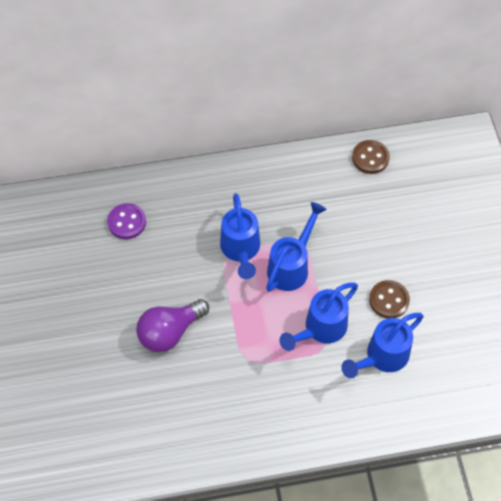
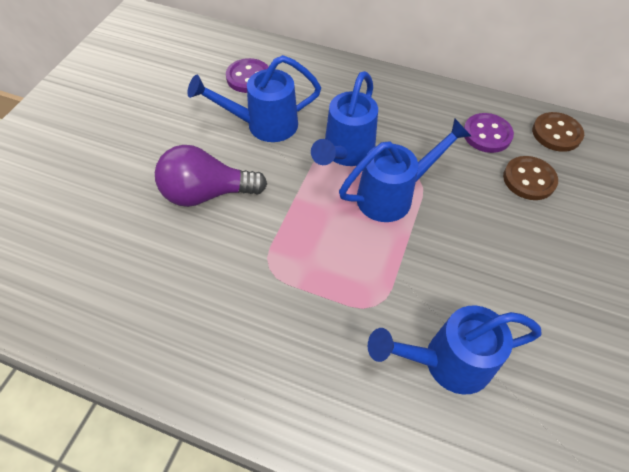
camera: 30 degrees right, 5 degrees down
(320, 329) = (383, 282): blue watering can -> blue watering can (263, 125)
(325, 183) = (487, 134): none -> purple button
(389, 300) = (497, 294): brown button -> brown button (529, 179)

